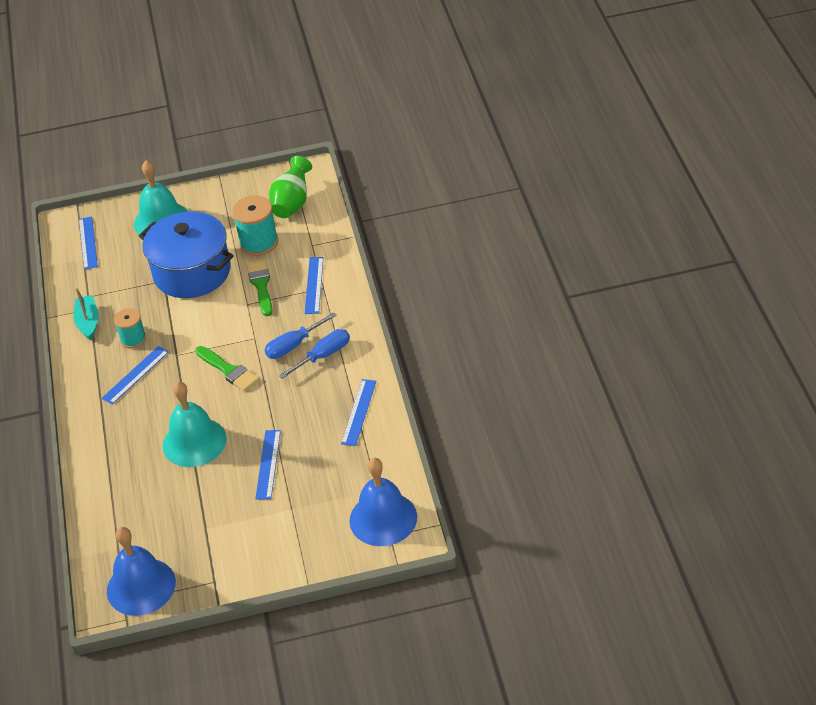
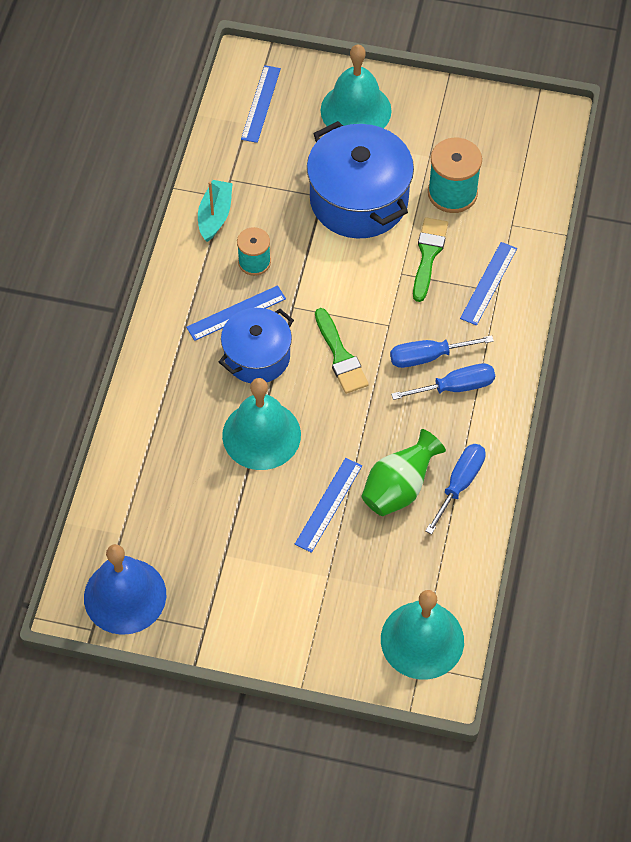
camera: 20 degrees right, 15 degrees up
(165, 395) = (257, 356): none -> blue pot
(292, 204) = (516, 155): green vase -> green vase (399, 488)
(358, 412) = (460, 484): blue ruler -> blue screwdriver
(383, 518) = (422, 640): blue bell -> turquoise bell

